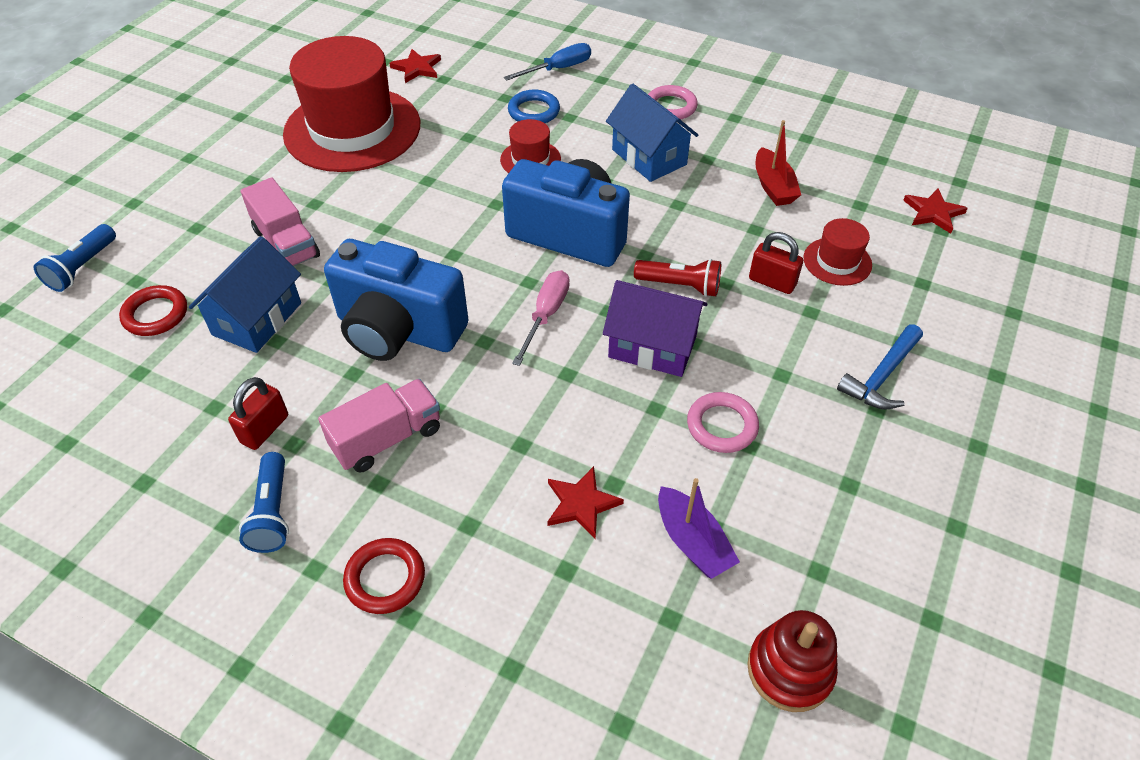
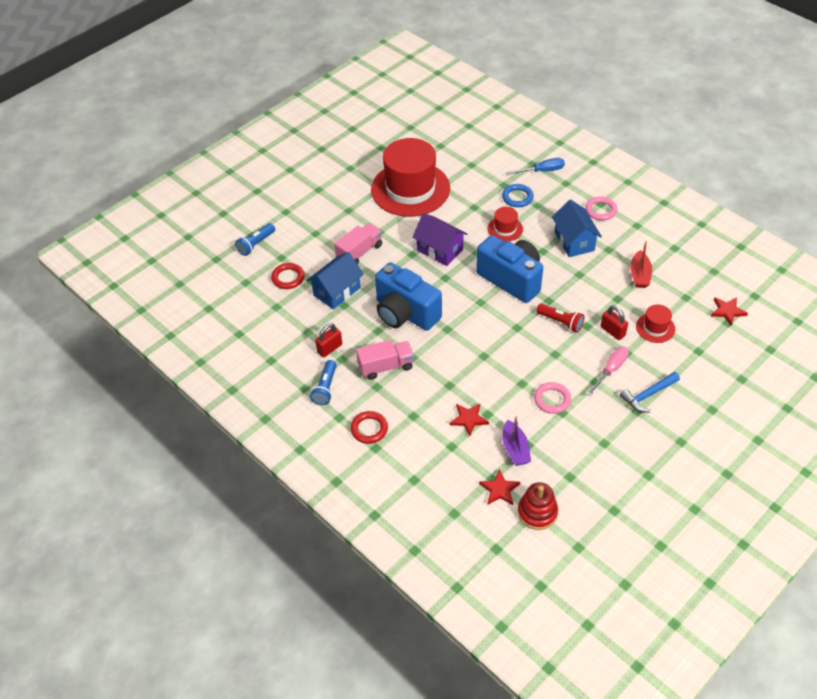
camera: 20 degrees right, 0 degrees up
(286, 243) = (359, 252): pink truck -> pink truck turned 120 degrees counterclockwise
(417, 68) = (458, 154): red star -> red star (499, 489)
(546, 315) = (483, 322): pink screwdriver -> pink screwdriver (610, 370)
(652, 347) = (532, 352): purple house -> purple house (440, 250)

